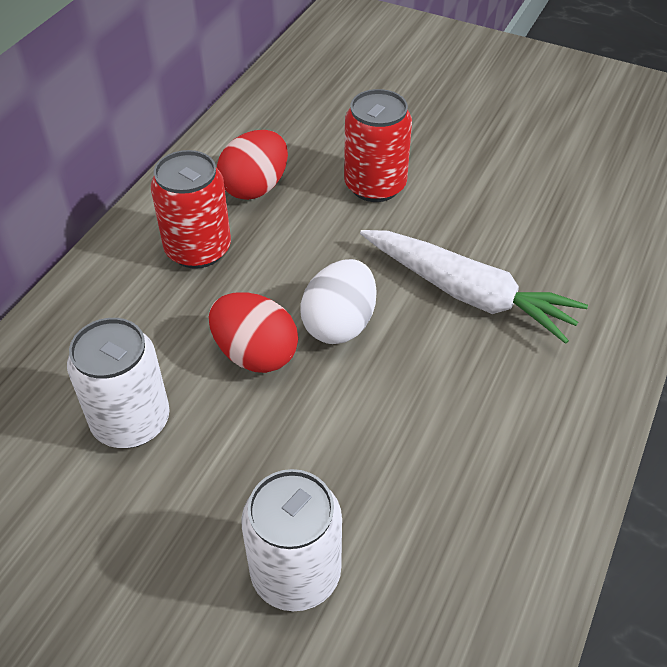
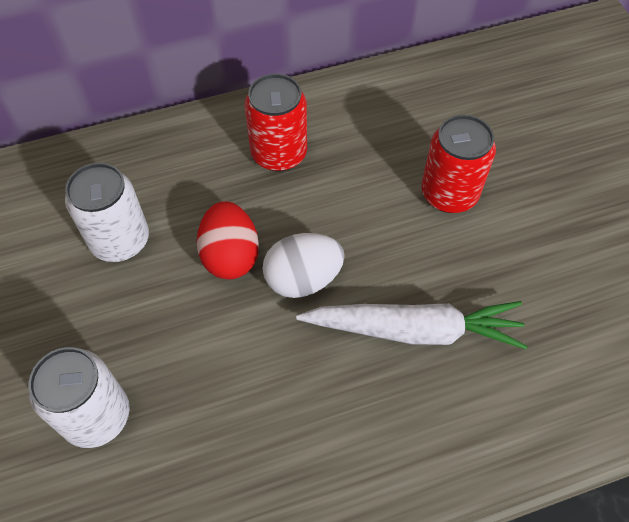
camera: 45 degrees right, 10 degrees up
(255, 187) = (365, 134): red egg -> none
(467, 293) = (414, 330): white carrot -> white carrot turned 75 degrees counterclockwise

